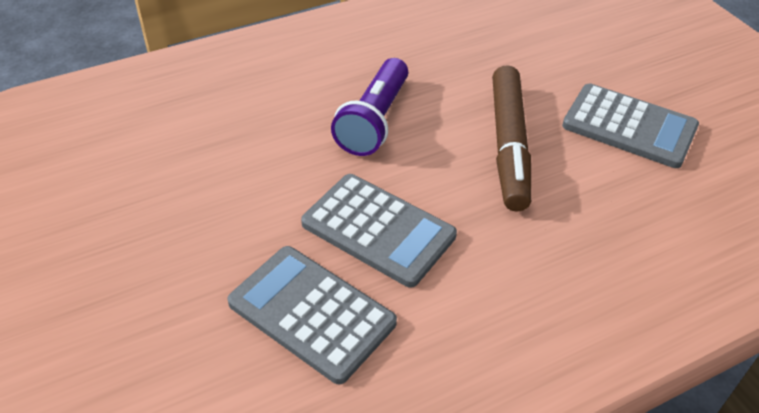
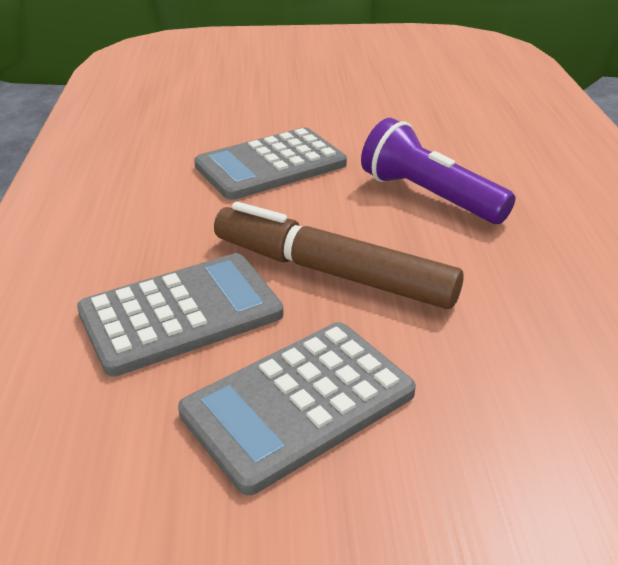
camera: 115 degrees right, 10 degrees down
(311, 313) = (214, 125): grey calculator -> grey calculator (181, 313)

